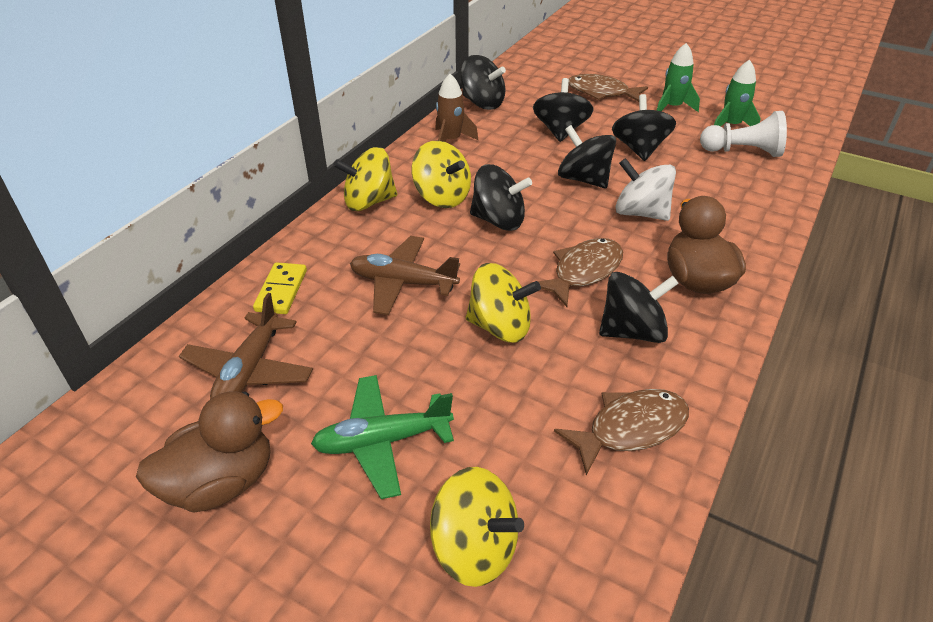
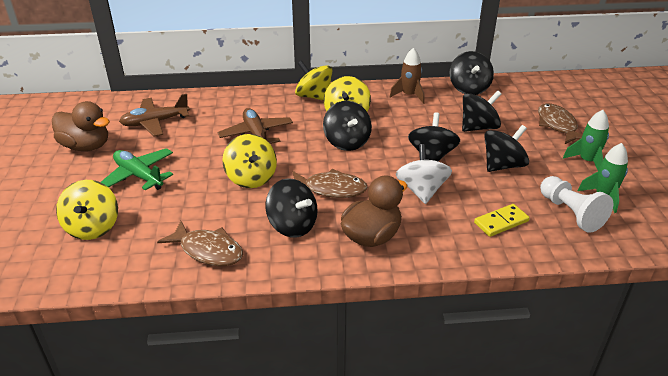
camera: 55 degrees right, 5 degrees down
(281, 290) = (216, 105): yellow domino -> yellow domino (501, 222)

